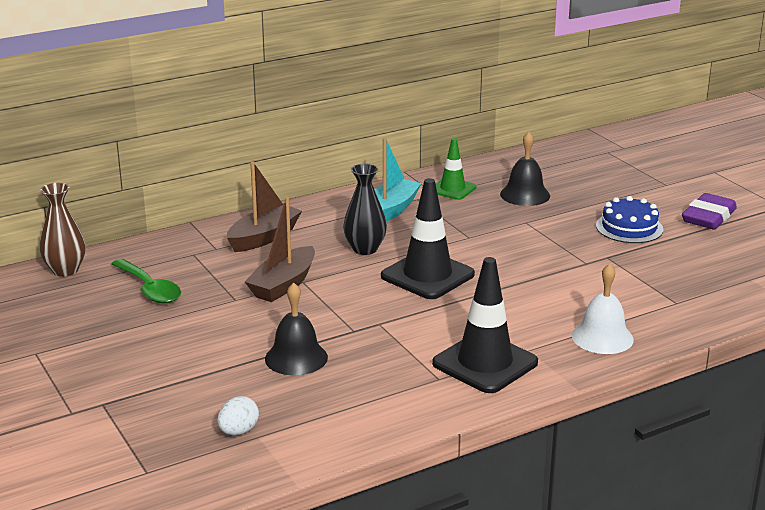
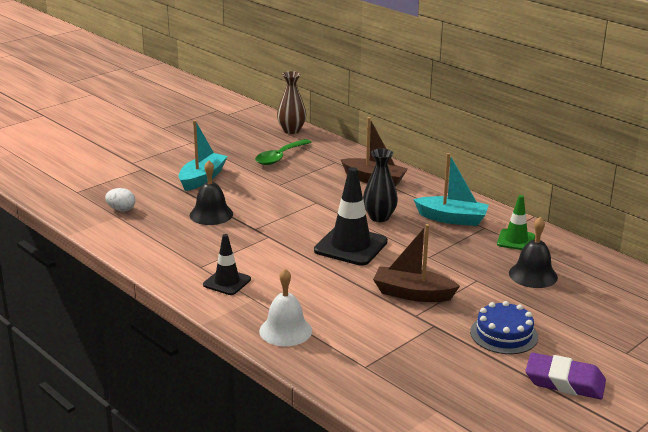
camera: 75 degrees right, 0 degrees up
(177, 355) = (202, 178): none -> turquoise boat
(283, 285) = (307, 196): brown boat -> brown boat (412, 294)
(485, 363) = (227, 282): black traffic cone -> black traffic cone, size x0.59

